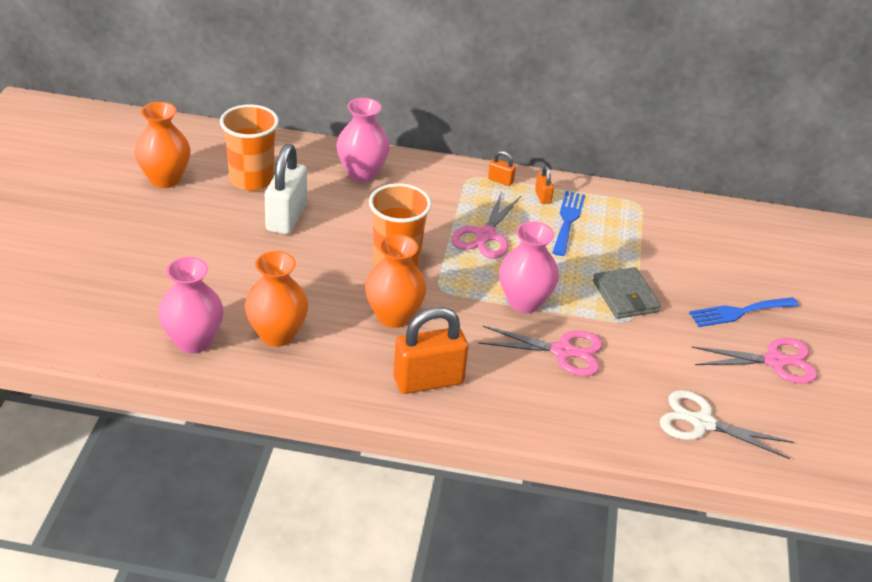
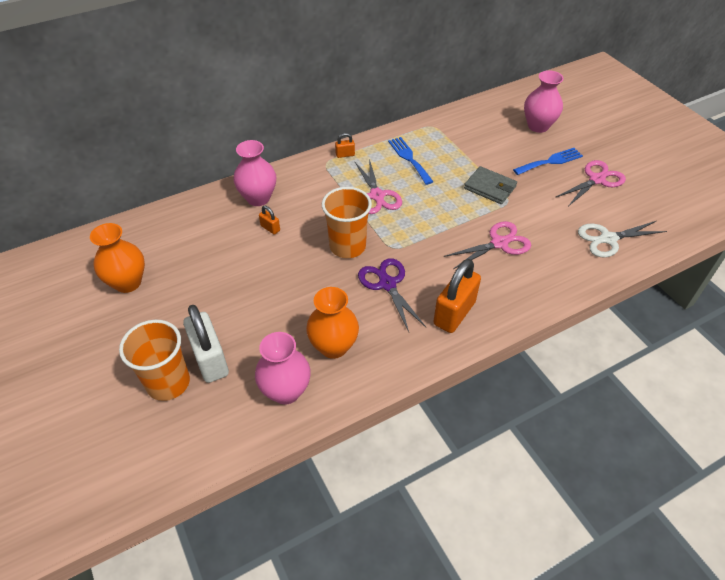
camera: 35 degrees left, 10 degrees up
(251, 179) = (190, 246): orange cup -> orange cup (168, 383)
(286, 217) = (245, 259): white padlock -> white padlock (210, 360)
(394, 316) = (387, 284): orange vase -> purple scissors
(524, 302) = (445, 225): pink vase -> pink vase (538, 126)
(543, 197) = (379, 151): orange padlock -> orange padlock (270, 228)
(739, 312) = (550, 161): blue fork -> blue fork turned 150 degrees counterclockwise

